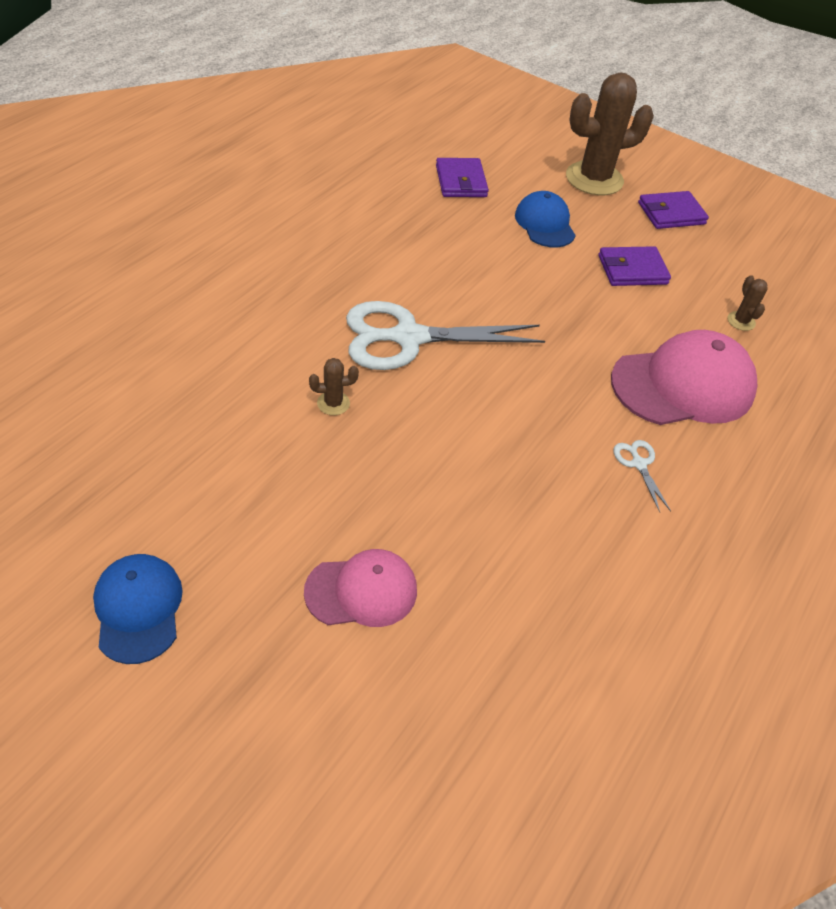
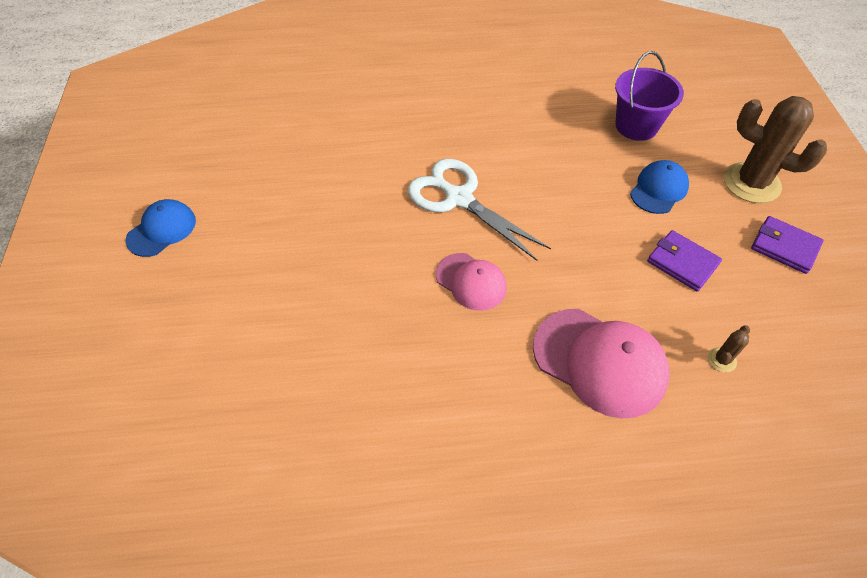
camera: 55 degrees right, 5 degrees up
(333, 403) = (367, 204): brown cactus -> none
(361, 591) = (249, 305): pink cap -> pink cap (471, 281)
(461, 181) = (636, 126): purple wallet -> purple bucket
(638, 464) = (489, 379): white scissors -> none

